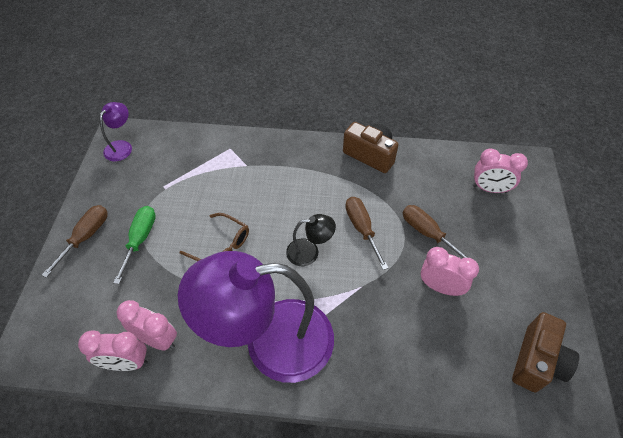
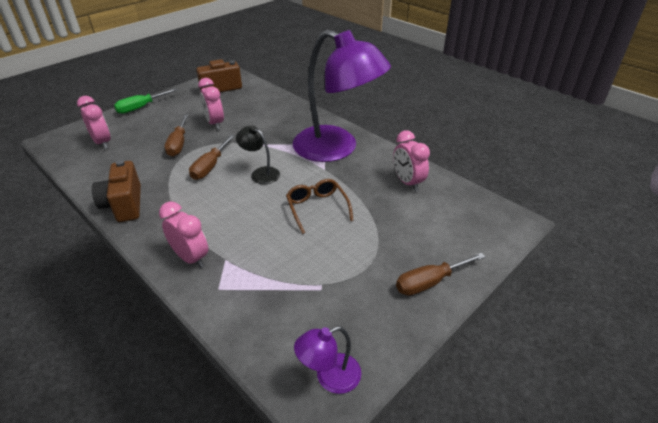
camera: 140 degrees left, 15 degrees down
(126, 362) = (436, 181): pink clock -> pink clock (191, 258)
(140, 239) = (378, 250): green screwdriver -> green screwdriver (141, 107)

